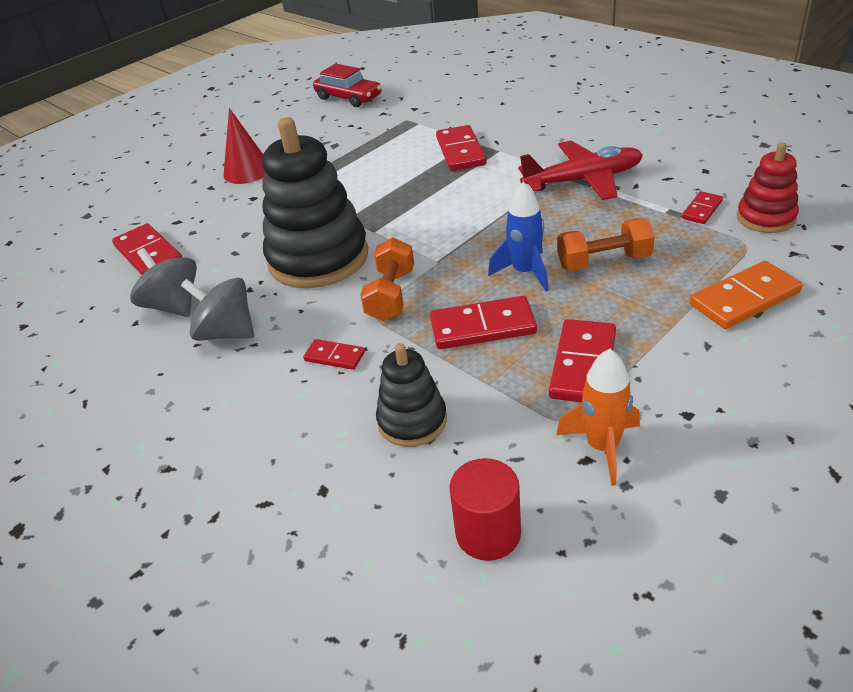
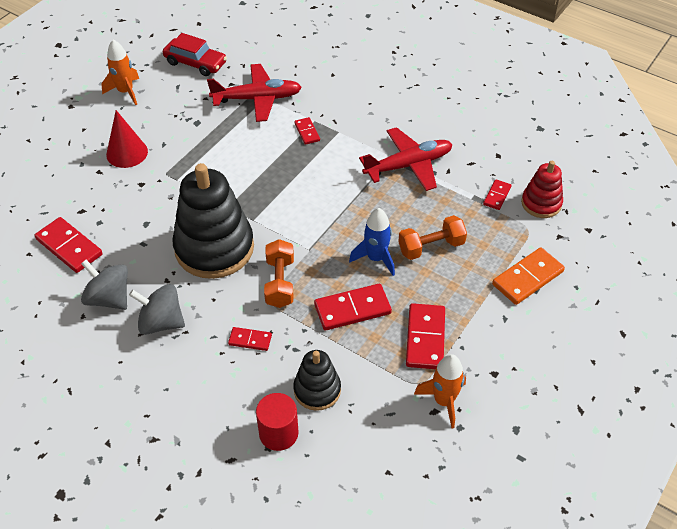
camera: 15 degrees left, 10 degrees up
(265, 121) = (125, 92): none -> orange rocket
(409, 124) = (257, 99): none -> red plane
(461, 151) = (307, 132): red domino -> red domino, size x0.56
(488, 533) = (380, 467): red cylinder -> red cylinder (278, 433)

